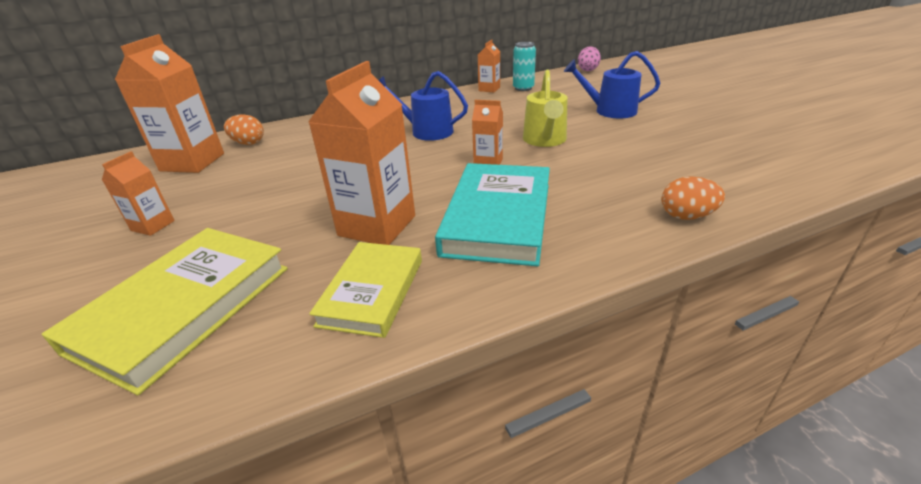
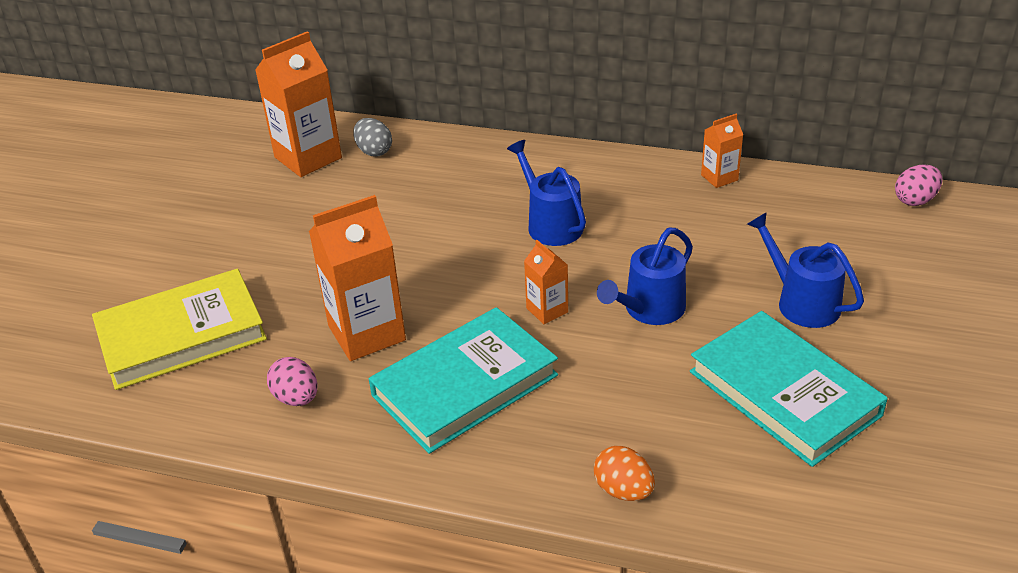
camera: 40 degrees right, 5 degrees up
(153, 225) = (222, 233): orange carton -> none
(248, 143) = (374, 151): orange egg -> grey egg
(372, 292) = (296, 398): yellow book -> pink egg
(523, 88) = (763, 198): turquoise can -> none
(545, 140) = (649, 309): yellow watering can -> blue watering can
(670, 141) = (784, 393): none -> turquoise book

